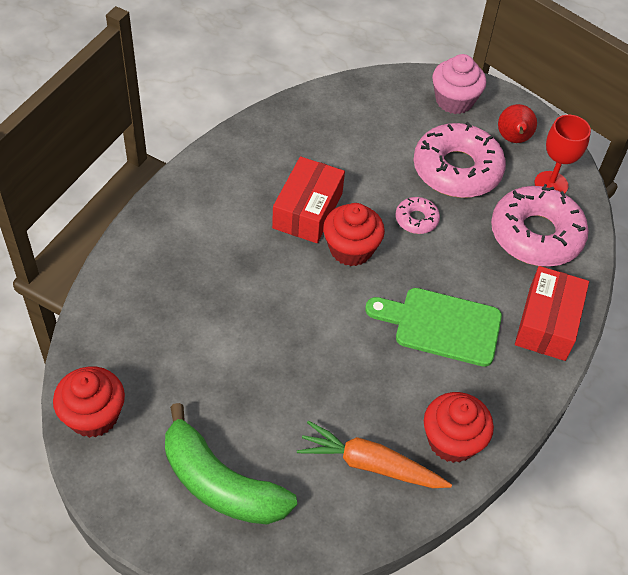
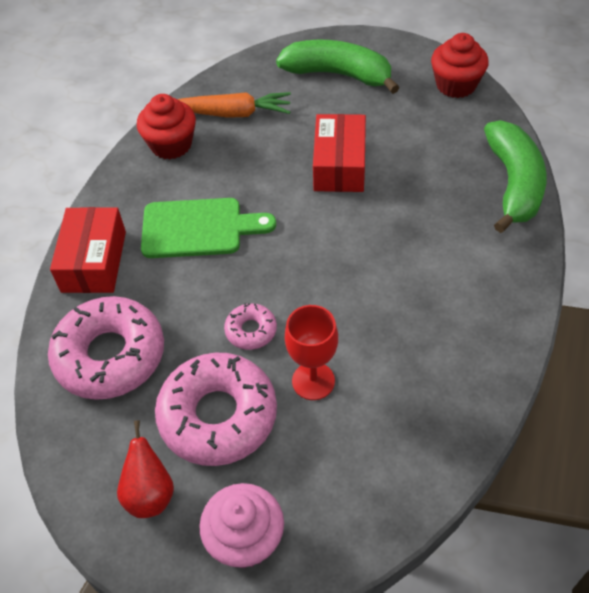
camera: 170 degrees right, 0 degrees up
(122, 275) = (513, 184): none -> green banana
(307, 210) = (374, 302): red box -> red box (339, 165)
(351, 249) = (310, 274): red cupcake -> none
(551, 184) = (94, 435): red goblet -> red goblet (313, 381)

